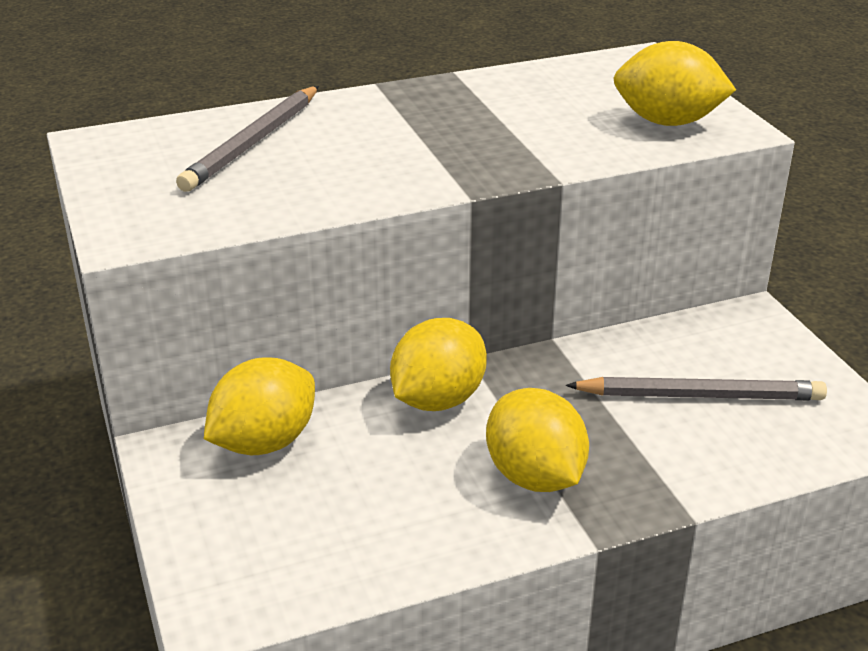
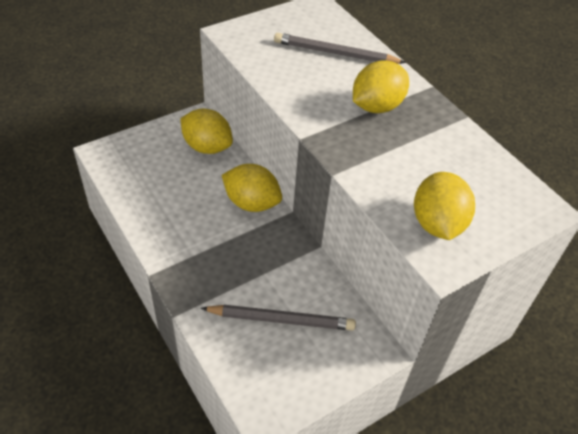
camera: 75 degrees right, 15 degrees up
(534, 476) = (197, 247): yellow lemon -> yellow lemon (376, 106)
(700, 395) = (281, 319): grey pencil -> grey pencil turned 75 degrees counterclockwise

